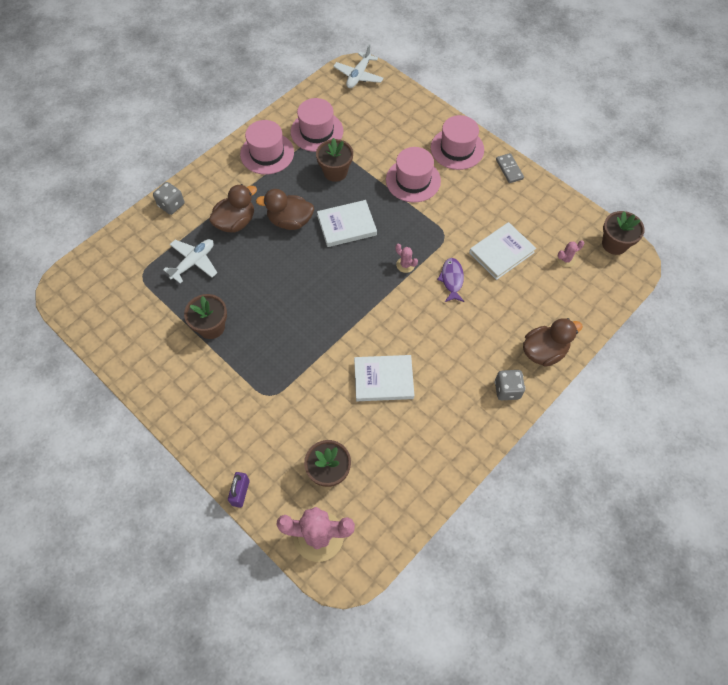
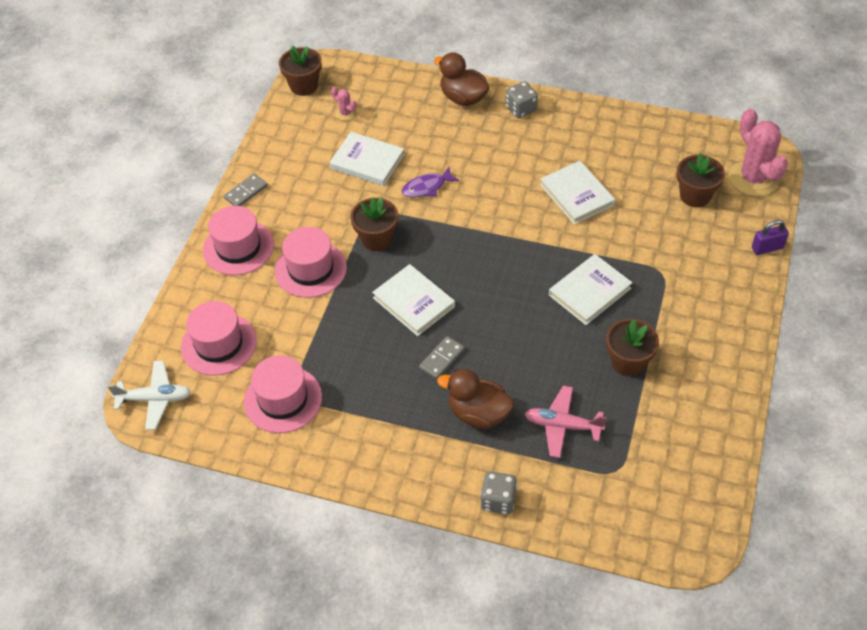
camera: 115 degrees left, 10 degrees down
(193, 262) = (562, 426): white plane -> pink plane
(267, 153) = (350, 437): pink hat -> pink hat (219, 344)
(285, 336) = (589, 292): none -> white book
(290, 221) = (442, 359): brown duck -> grey domino
(335, 172) = (340, 349): brown flower pot -> brown flower pot (376, 239)
(405, 265) = (433, 230): pink cactus -> none

